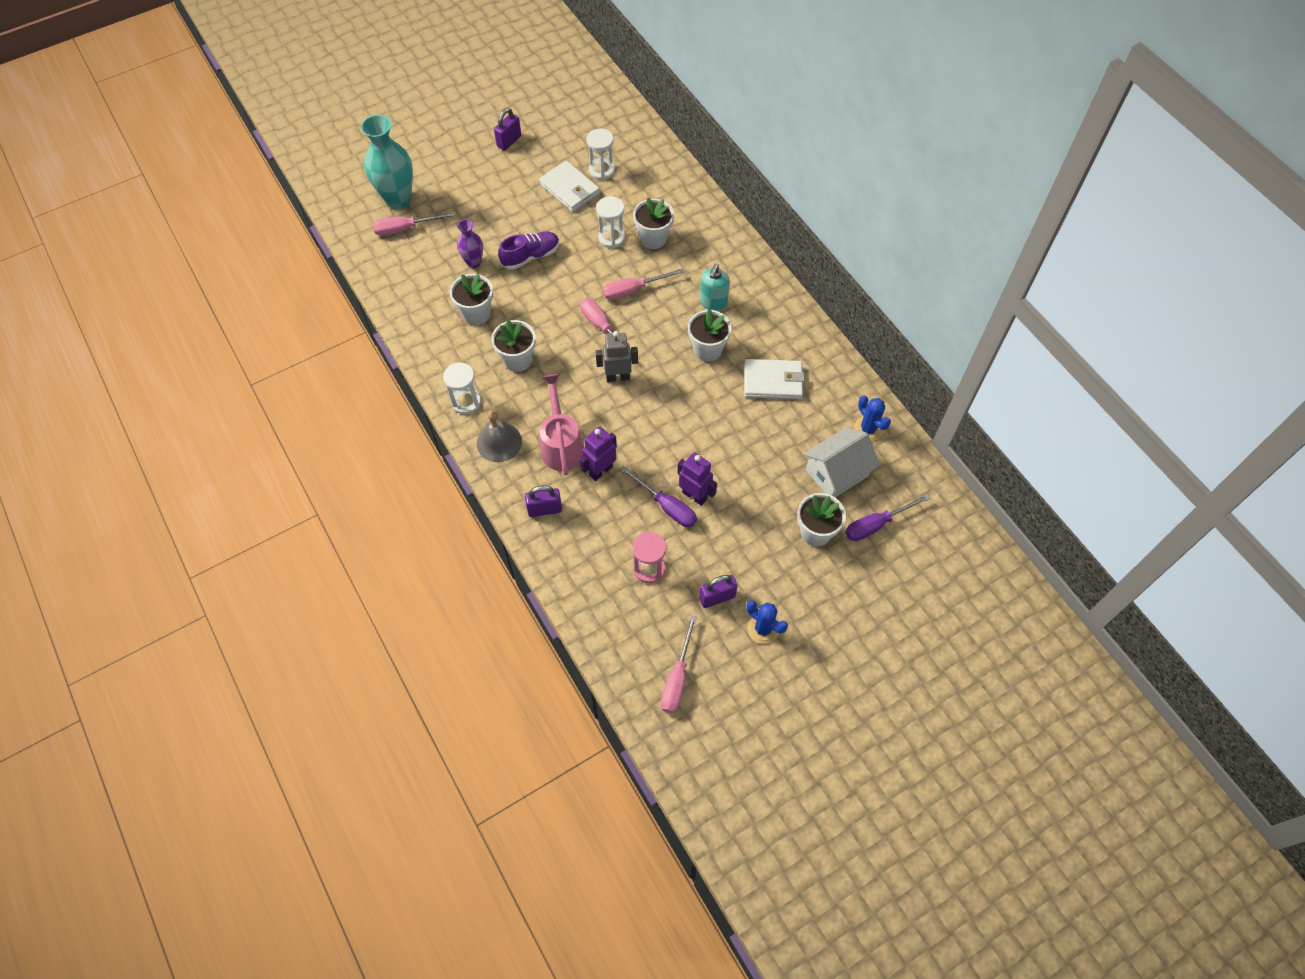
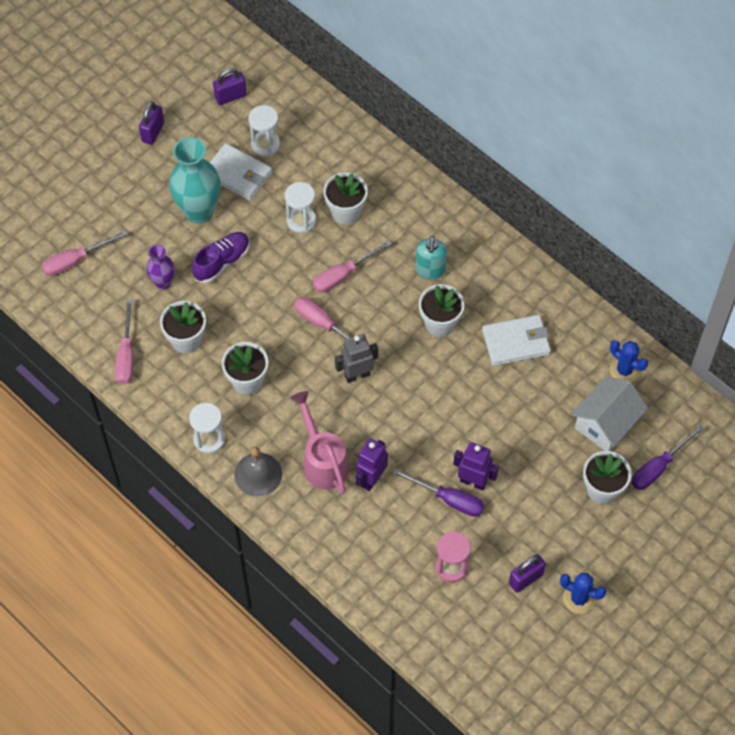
camera: 15 degrees left, 0 degrees up
(398, 199) = (55, 229): turquoise vase -> turquoise vase (199, 212)
(545, 509) = (328, 533): purple padlock -> purple padlock (230, 96)
(677, 678) = (511, 667): pink screwdriver -> pink screwdriver (126, 355)

